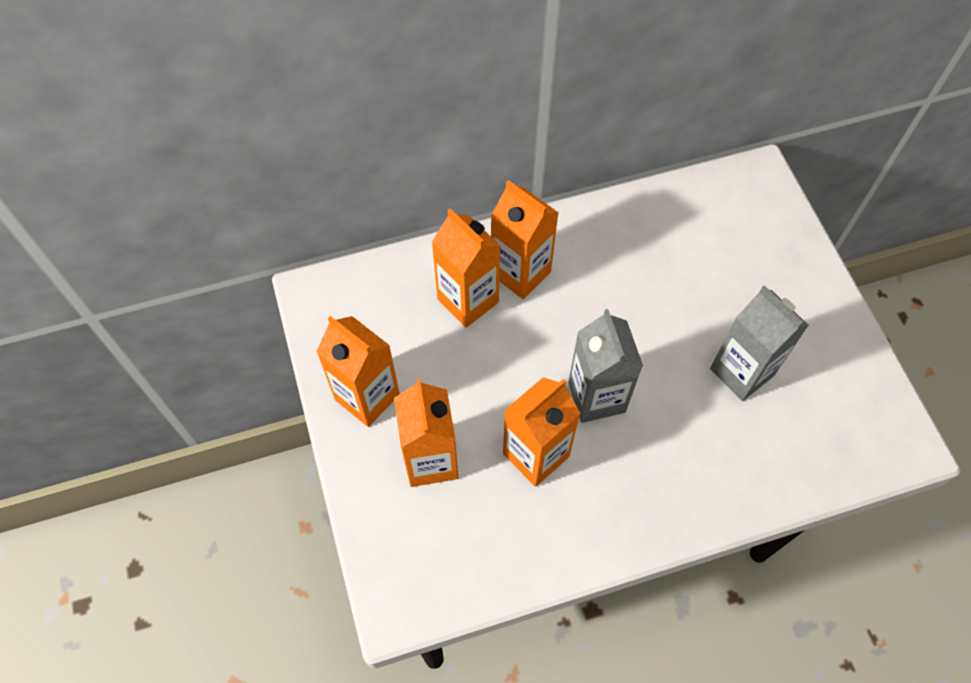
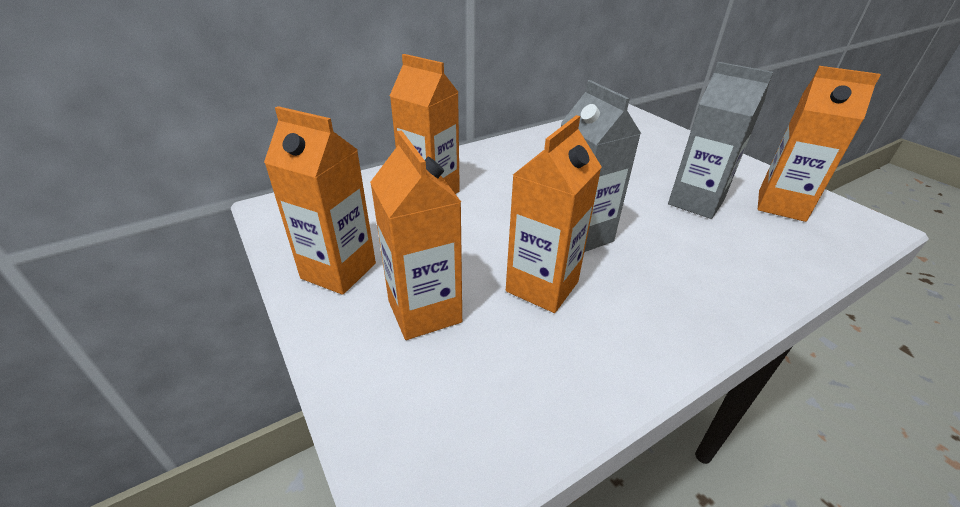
camera: 15 degrees left, 25 degrees down
(520, 273) = (472, 174): orange carton -> orange carton (781, 206)

